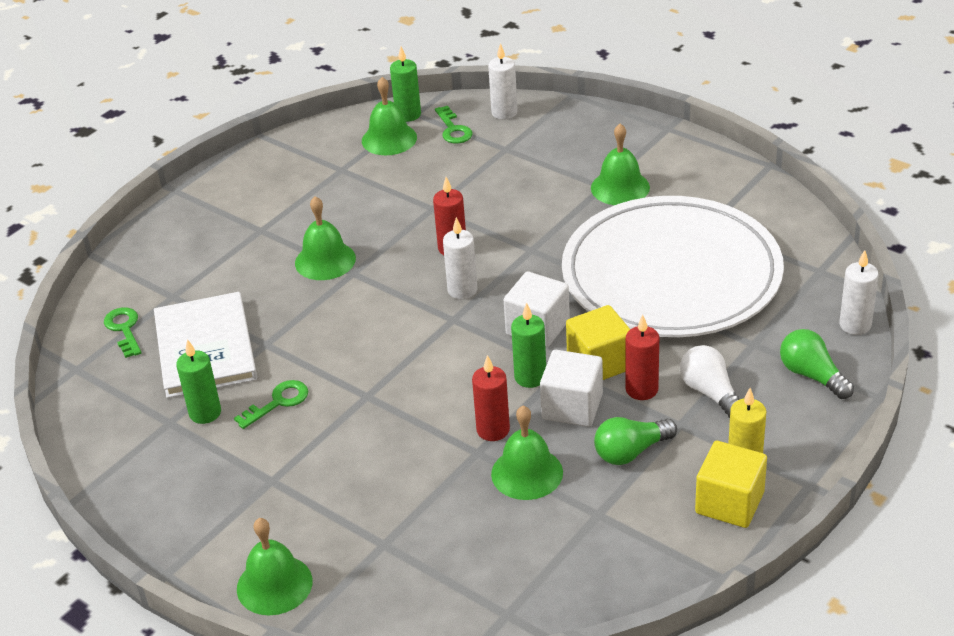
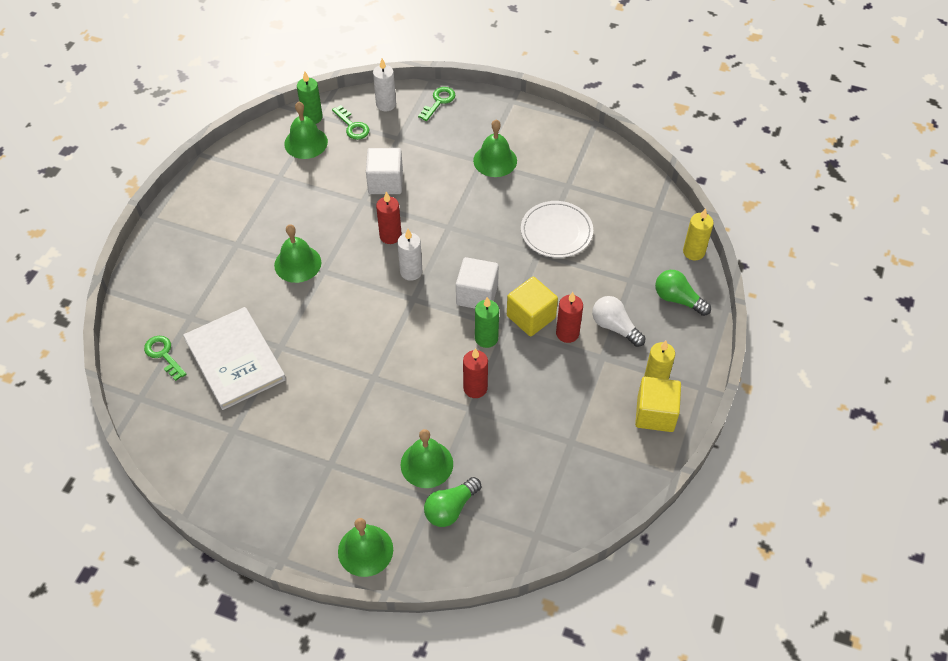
camera: 20 degrees left, 15 degrees up
(205, 413) = (257, 417): green candle -> none
(278, 402) = (309, 396): green key -> green key (439, 102)
(527, 473) = (511, 419): green bell -> green bell (426, 464)
(572, 406) = (524, 357): white cube -> white cube (385, 182)
(631, 452) = (577, 386): green light bulb -> green light bulb (450, 508)
(671, 275) = (556, 232): white plate -> white plate, size x0.46
(855, 325) = (693, 252): white candle -> yellow candle

